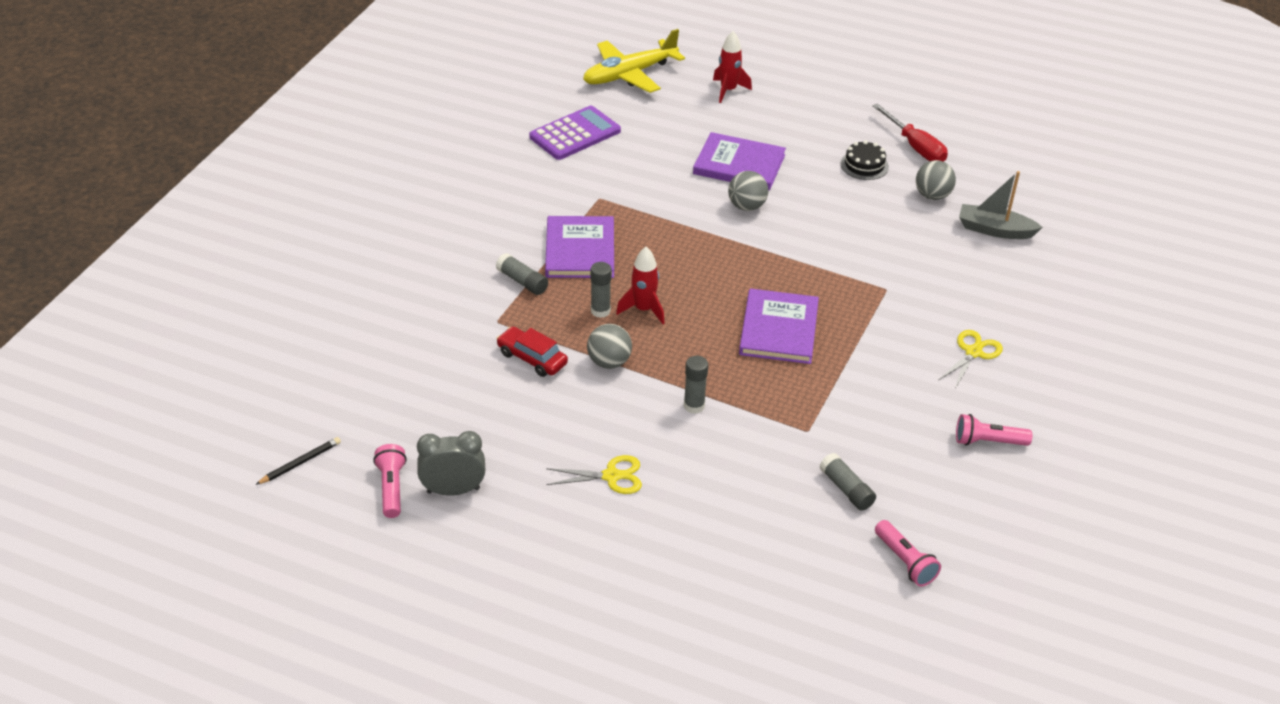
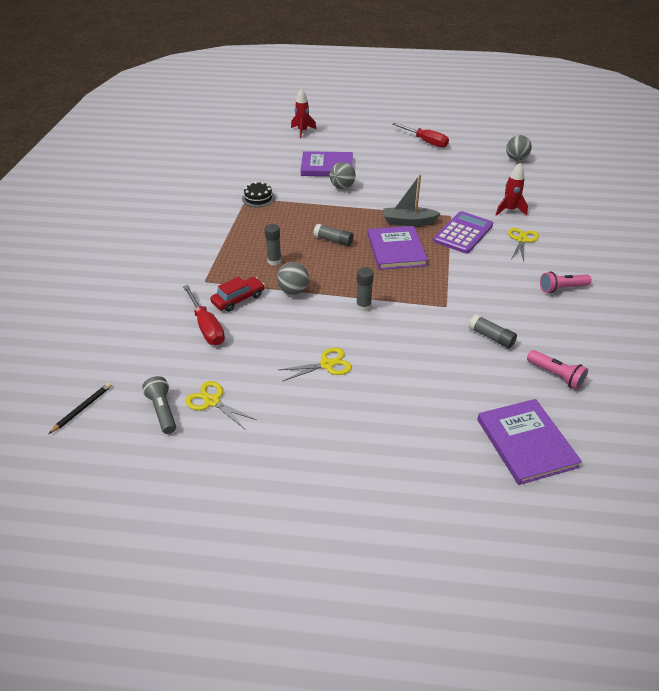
camera: 15 degrees left, 0 degrees up
(391, 488) = (162, 411): pink flashlight -> grey flashlight
(453, 490) = (212, 401): grey clock -> yellow scissors
(478, 388) = (206, 326): none -> red screwdriver
(522, 281) = (213, 254): grey glue stick -> grey glue stick (333, 240)
(532, 358) = (238, 299): red car -> red car turned 120 degrees clockwise
(575, 134) = (217, 167): purple calculator -> purple calculator (463, 233)
(580, 250) = (246, 229): purple book -> purple book (526, 443)
(630, 74) = (239, 132): yellow plane -> none
(643, 310) = (303, 255): red rocket -> red rocket (509, 210)
(864, 165) = (401, 155): black cake -> black cake (258, 198)
(932, 195) = (449, 163): grey ball -> grey ball (516, 159)
(995, 230) = (495, 174): grey boat -> grey boat (408, 222)

